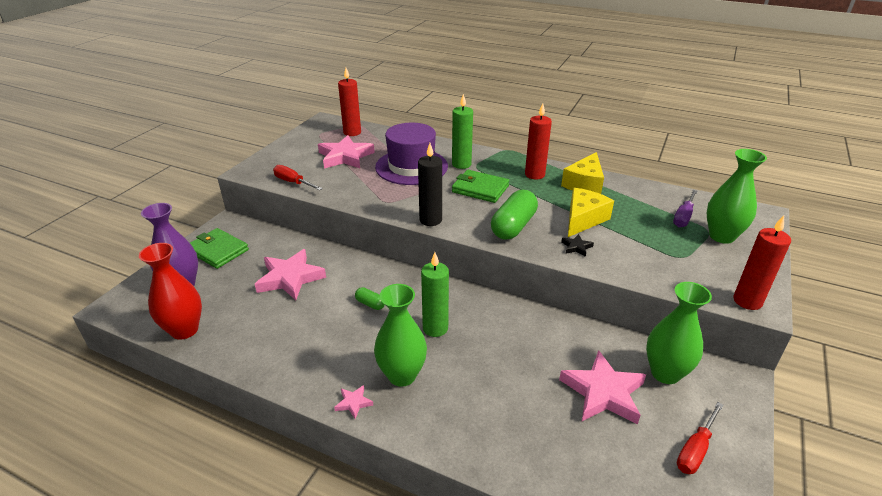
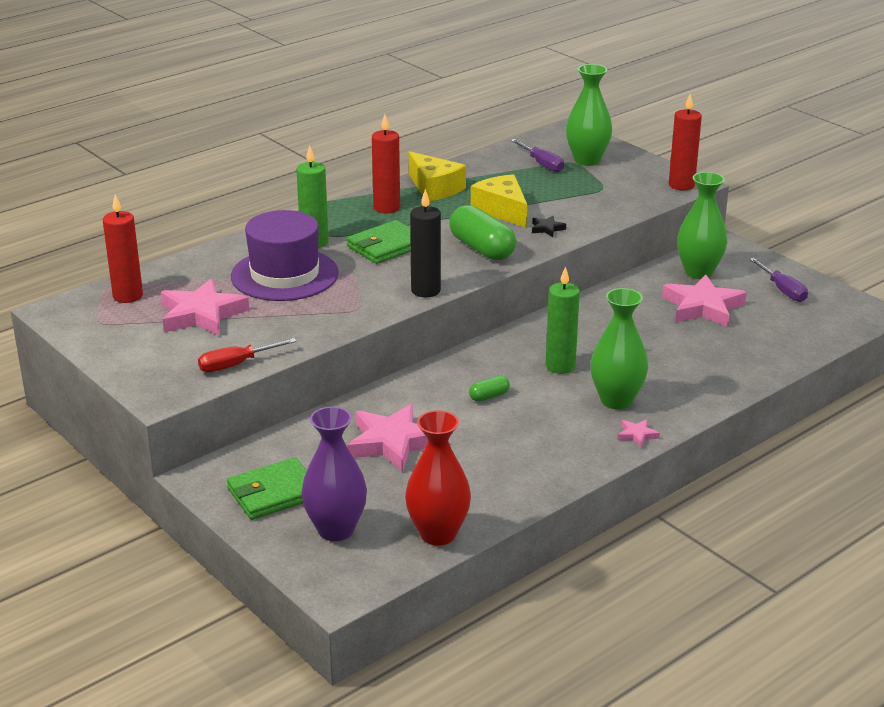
camera: 65 degrees left, 5 degrees down
(695, 449) = (782, 290): red screwdriver -> purple screwdriver

